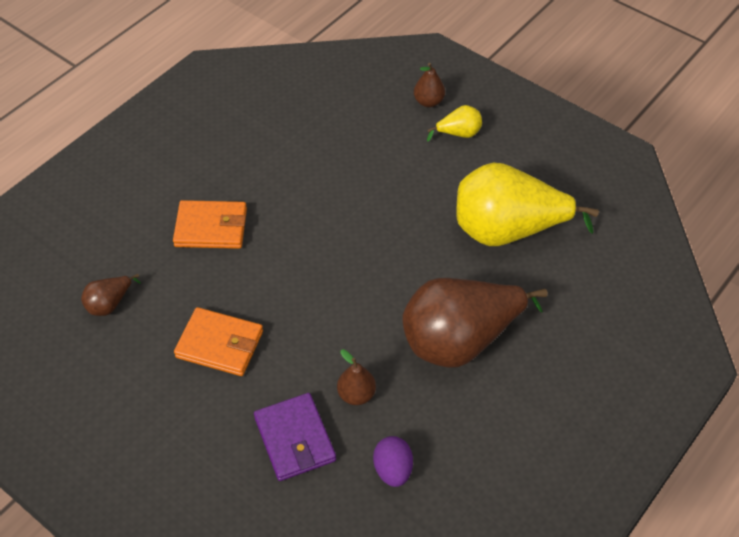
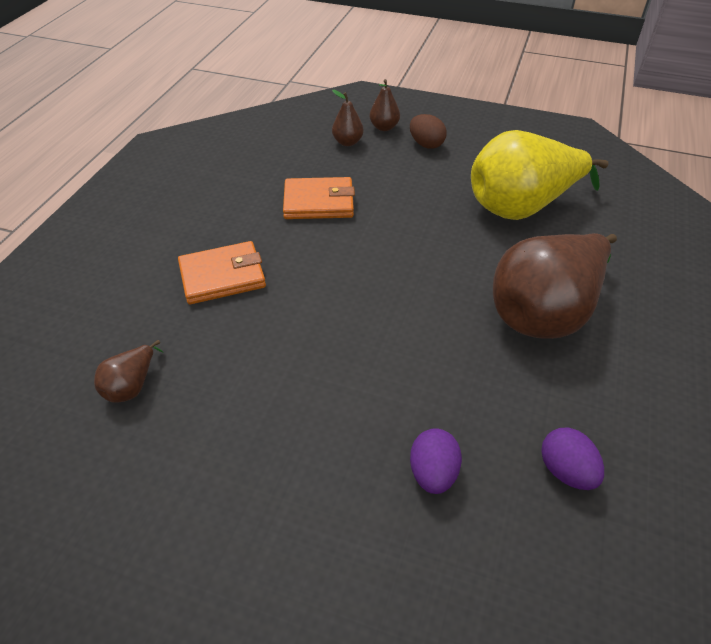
camera: 20 degrees left, 5 degrees down
(220, 344) = (288, 391): orange wallet -> orange wallet (318, 202)
(295, 439) = (433, 472): purple wallet -> purple egg
(356, 394) = (473, 399): brown pear -> brown pear (347, 142)
(458, 134) = (426, 144): yellow pear -> brown egg

